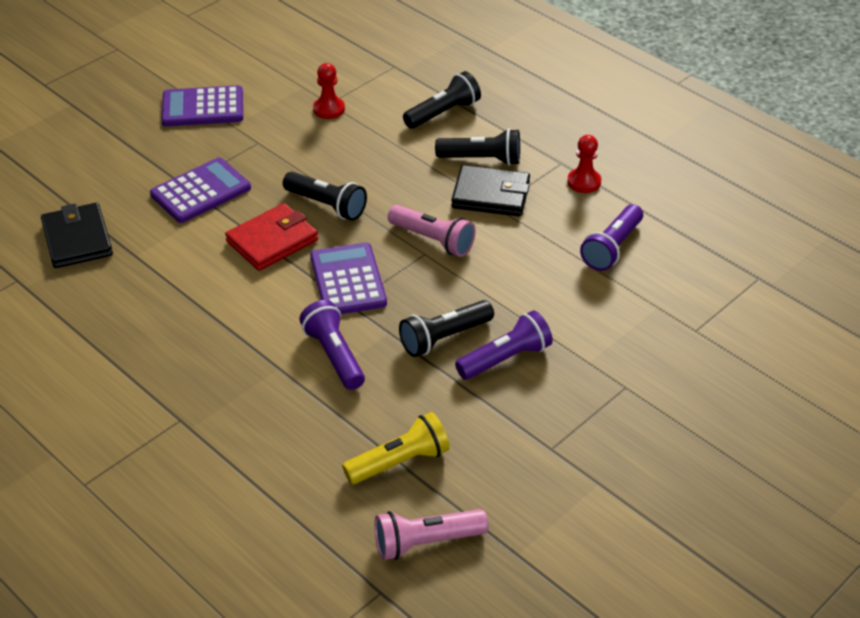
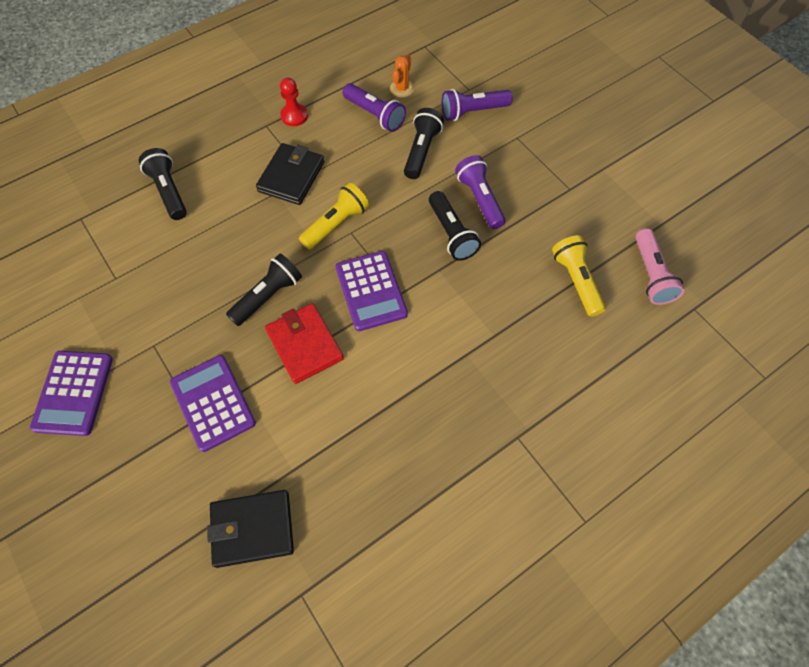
camera: 80 degrees left, 20 degrees up
(329, 109) = (125, 279): red pawn -> none
(334, 355) = (459, 311): purple flashlight -> purple flashlight (472, 112)
(348, 280) = (371, 291): purple calculator -> purple calculator turned 105 degrees counterclockwise
(433, 240) = (336, 224): pink flashlight -> yellow flashlight
(482, 159) = (243, 175): black flashlight -> black flashlight (421, 151)
(668, 266) = (402, 88): none -> orange cactus

